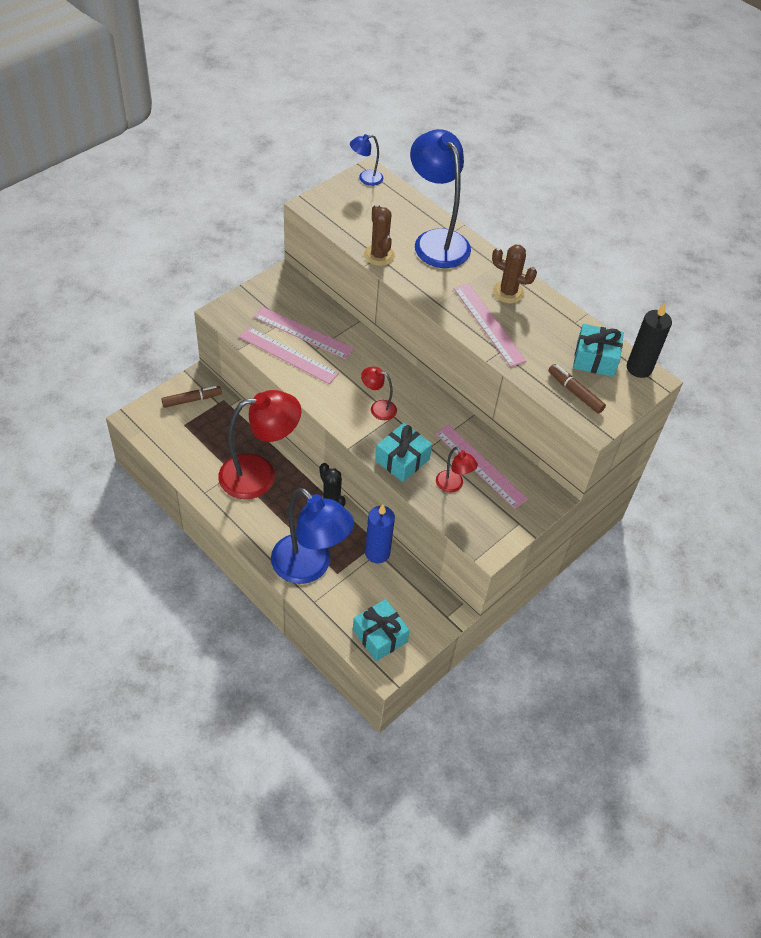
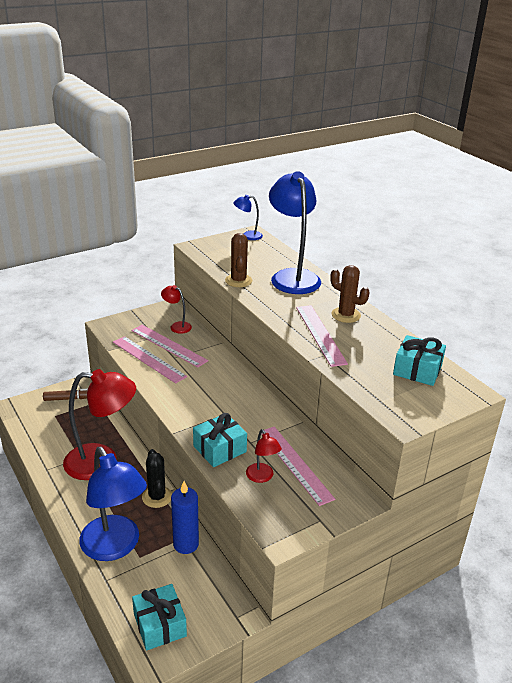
camera: 15 degrees right, 20 degrees down
(378, 408) = (212, 406): red lamp -> red lamp (177, 326)
(575, 392) = (390, 393): brown marker -> none
(639, 368) = (461, 382): black candle -> none

